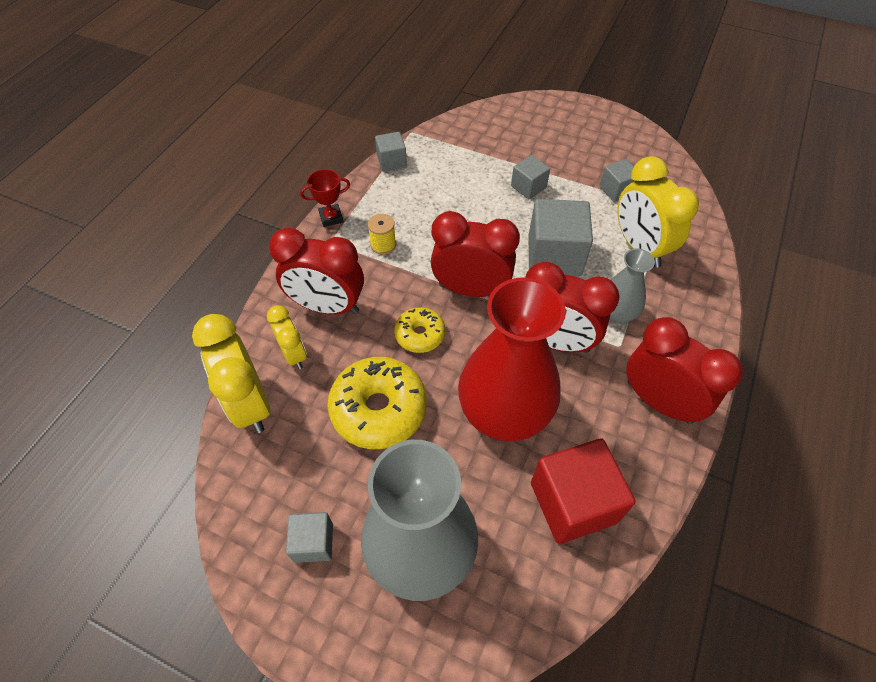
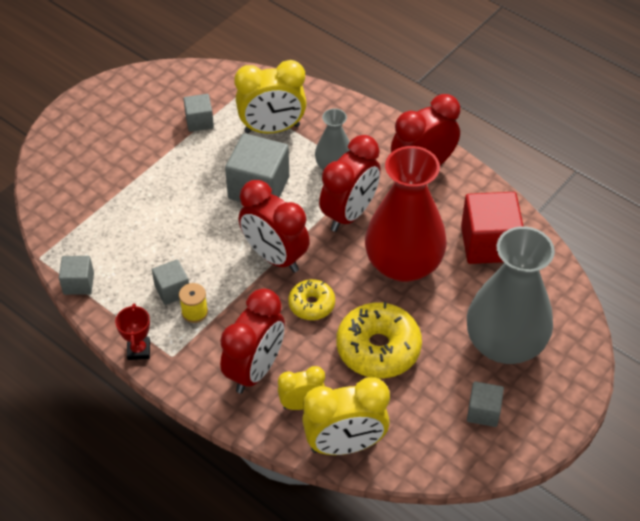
camera: 75 degrees left, 5 degrees down
(471, 289) = (275, 256): red clock -> red clock turned 75 degrees counterclockwise
(528, 187) = (167, 182): grey cube -> grey cube (172, 290)

